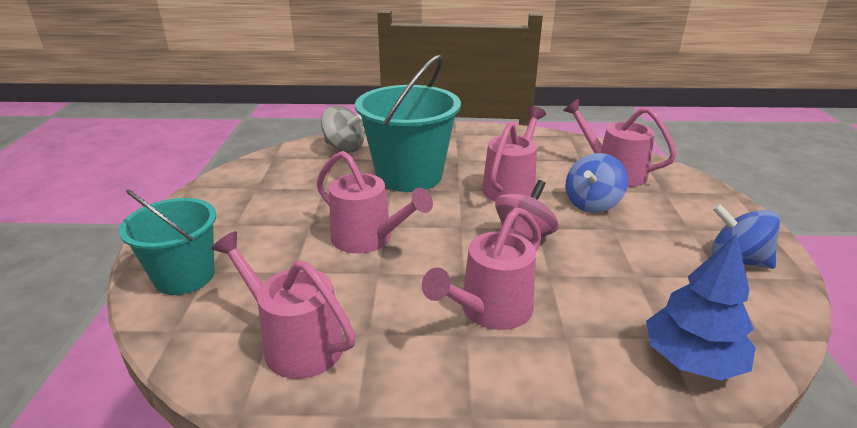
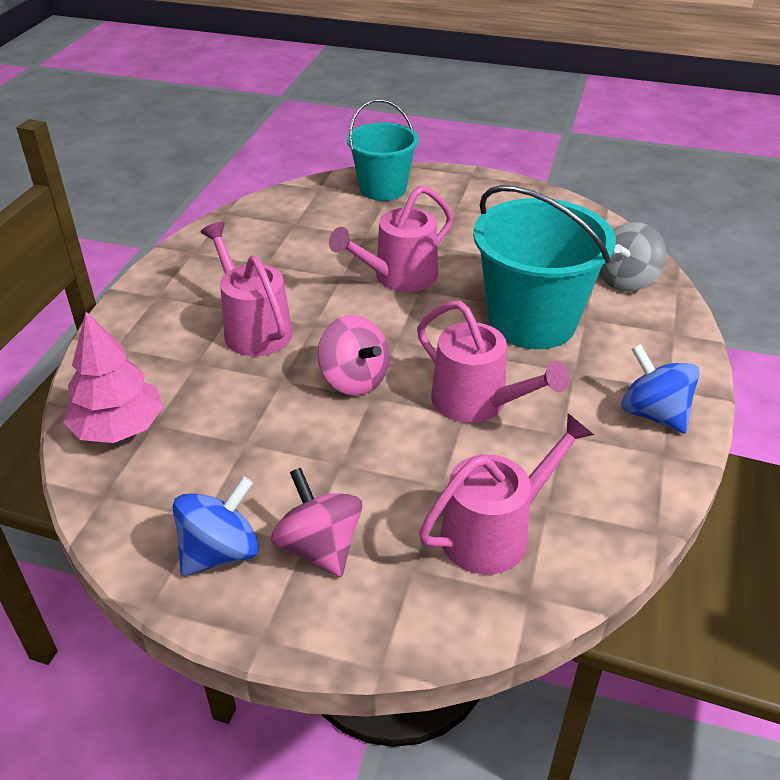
camera: 105 degrees right, 10 degrees up
(294, 342) = (276, 233): pink watering can -> none
(592, 204) = (405, 466): blue spinning top -> blue spinning top (653, 414)
(686, 223) = (319, 547): none -> pink spinning top
(692, 360) = (119, 428): blue tree -> pink tree

